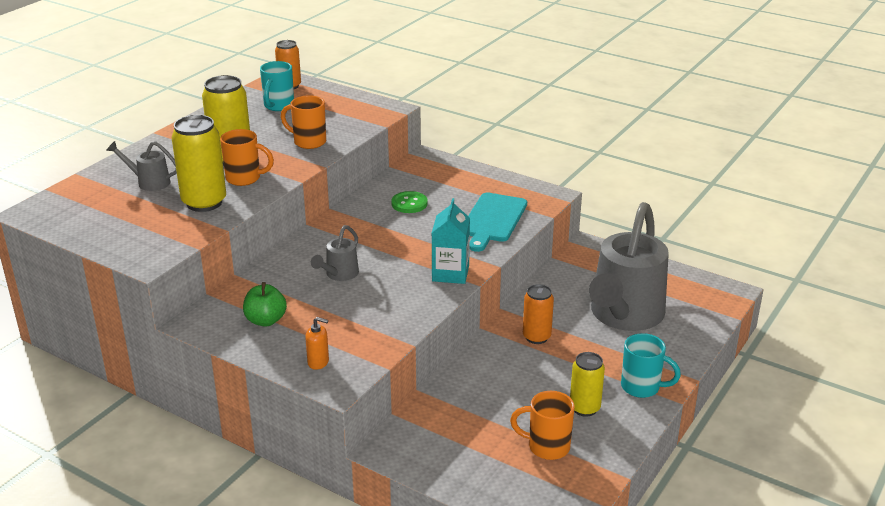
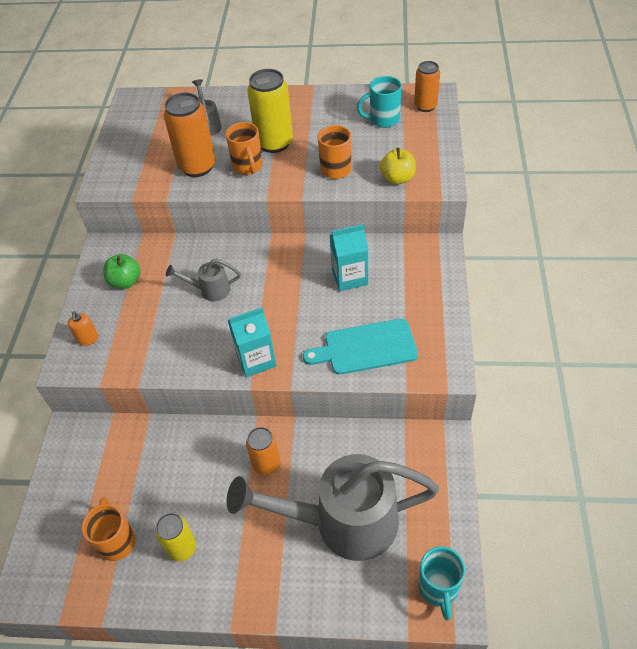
camera: 65 degrees right, 20 degrees up
(204, 202) = (197, 166): yellow can -> orange can
(359, 122) = (397, 178): none -> yellow apple
(409, 203) = (349, 277): green button -> turquoise carton
(642, 387) = (236, 585): turquoise mug -> turquoise mug (438, 588)

